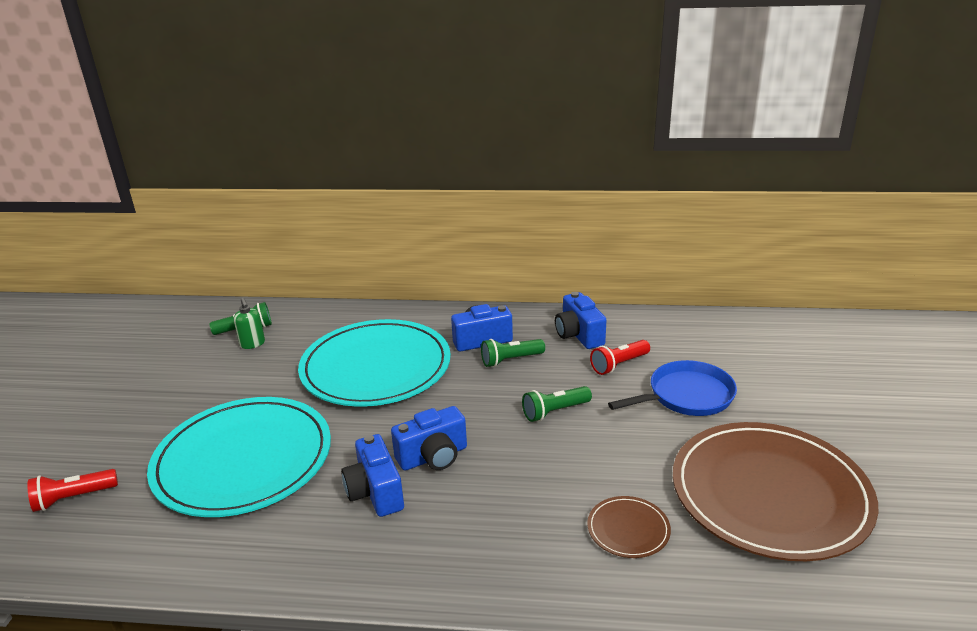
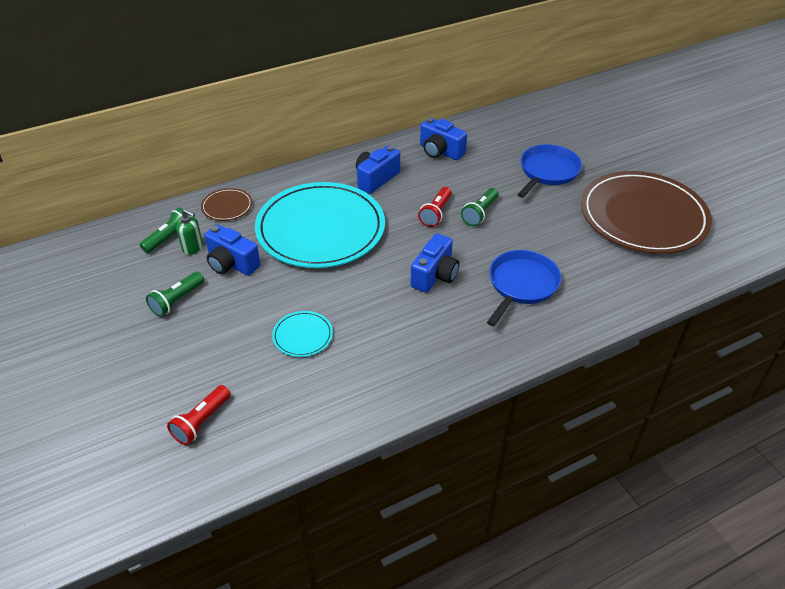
camera: 35 degrees left, 15 degrees up
(243, 460) = (302, 335): turquoise plate -> turquoise plate, size x0.41
(375, 492) = (423, 315): blue camera -> blue camera (231, 264)
(510, 360) = (413, 187): green flashlight -> green flashlight (177, 300)
(518, 508) = (521, 285): none -> blue pan
(619, 365) = (487, 165): red flashlight -> red flashlight (436, 213)
(628, 529) = (592, 269): brown plate -> brown plate (227, 206)

